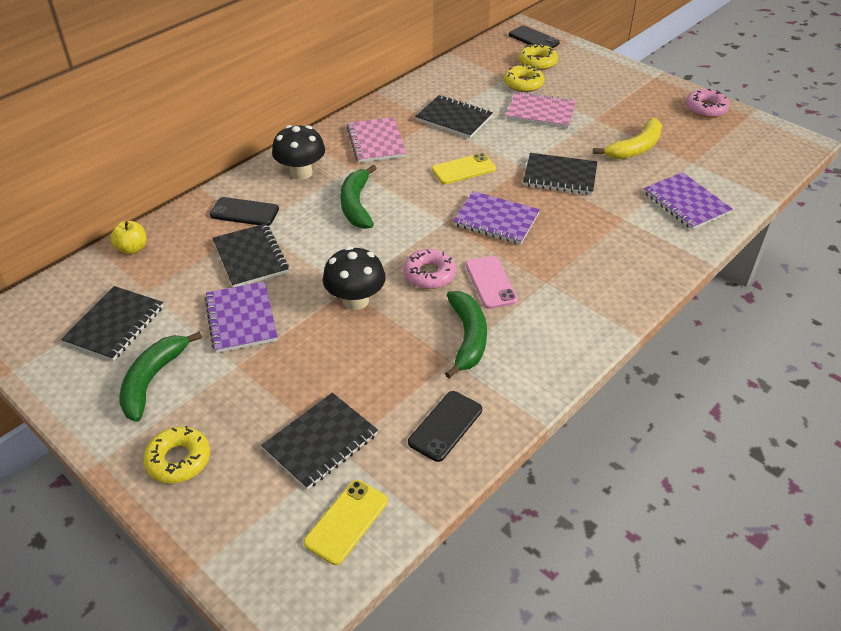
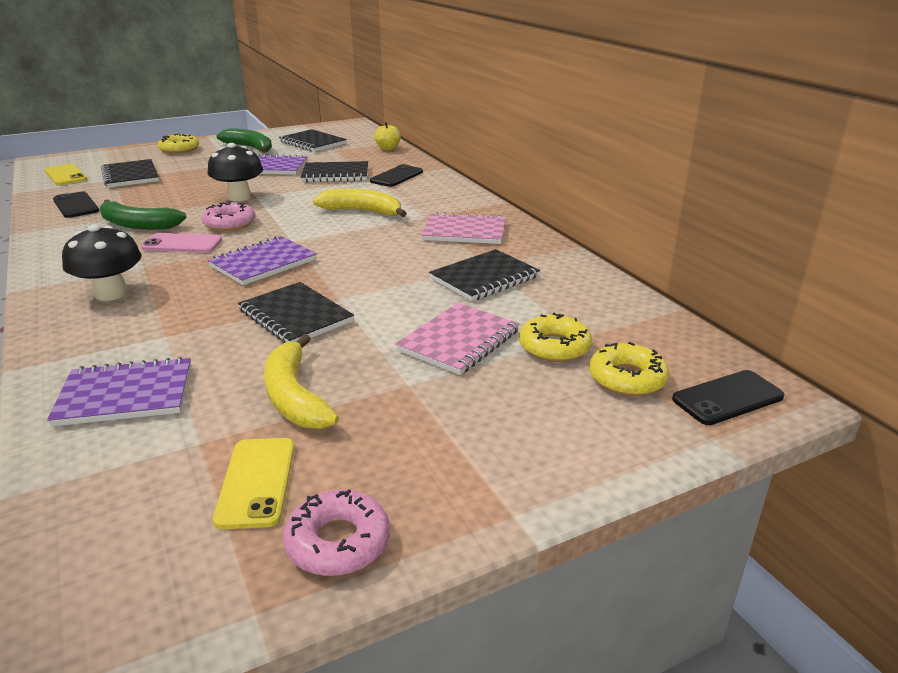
camera: 110 degrees right, 15 degrees down
(301, 172) = (436, 198): black mushroom -> black mushroom (111, 293)
(356, 205) = (362, 211): green banana -> yellow banana
(463, 169) = (370, 264): yellow phone -> yellow phone (256, 482)
(560, 176) = (295, 316): black notebook -> black notebook turned 75 degrees counterclockwise

